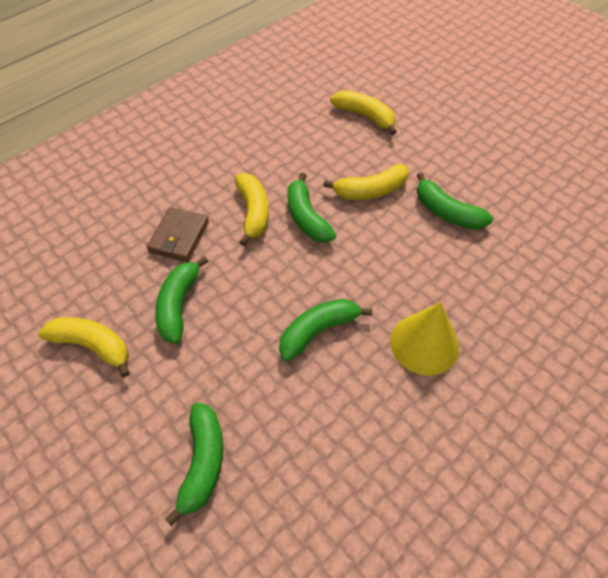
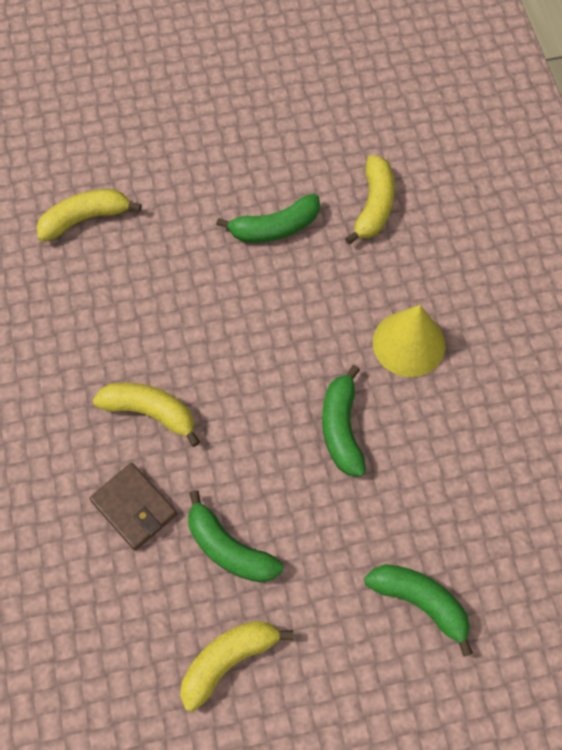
camera: 60 degrees left, 10 degrees up
(306, 217) = (193, 362): green banana -> none
(370, 191) = (199, 279): yellow banana -> yellow banana (374, 206)

